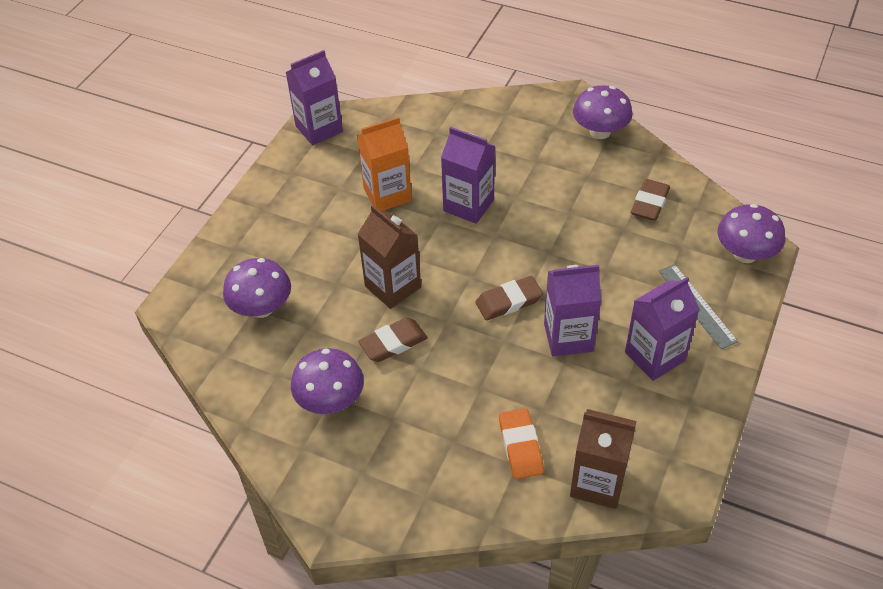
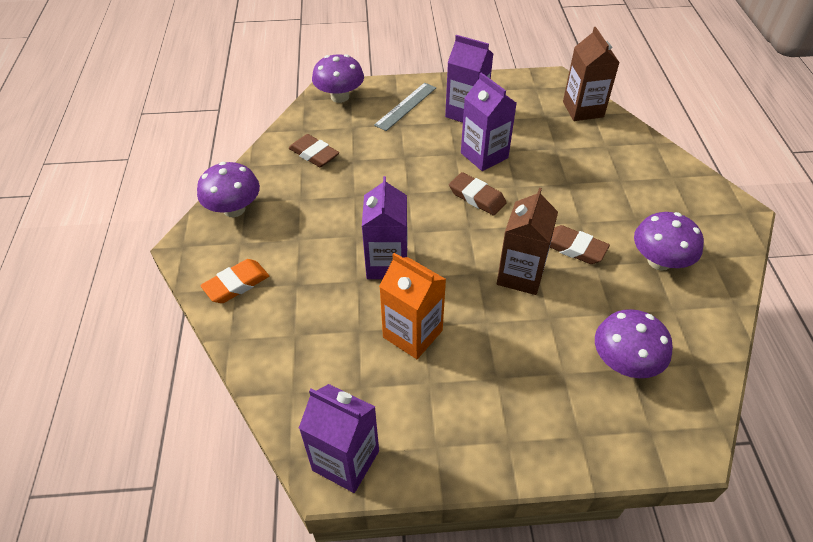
camera: 120 degrees left, 0 degrees up
(520, 446) = (592, 148): orange eraser -> orange eraser (236, 284)
(649, 203) = (314, 154): brown eraser -> brown eraser turned 45 degrees clockwise

